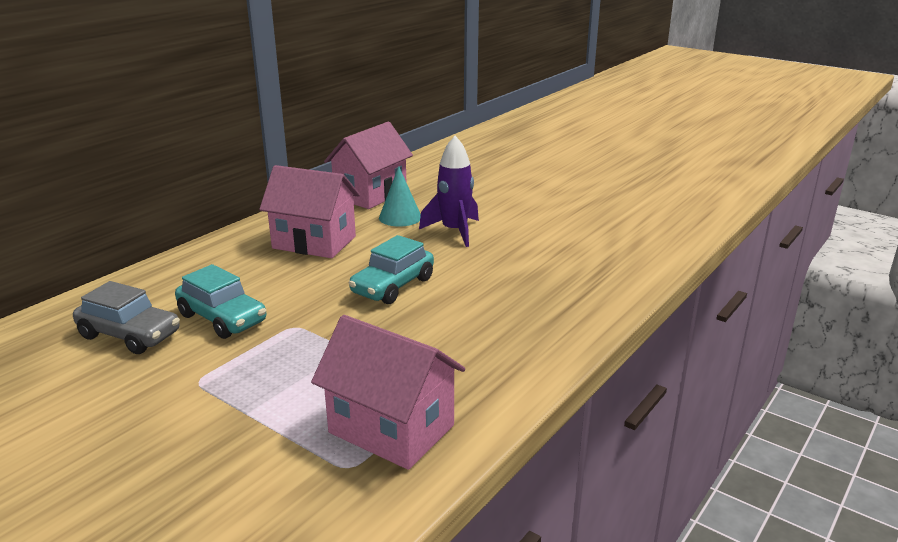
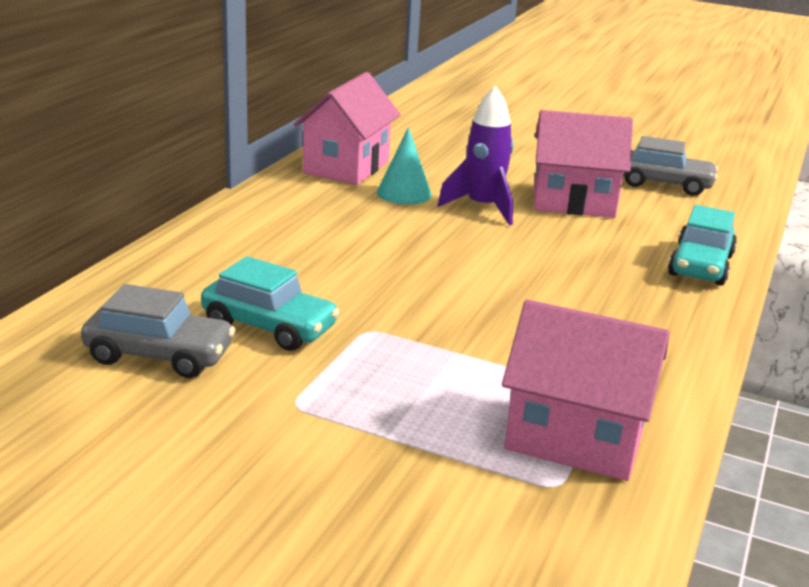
camera: 15 degrees left, 0 degrees up
(314, 242) = (318, 228): pink house -> pink house (573, 202)
(393, 286) = (455, 275): turquoise car -> turquoise car (700, 265)
(622, 217) = (664, 184): none -> grey car

